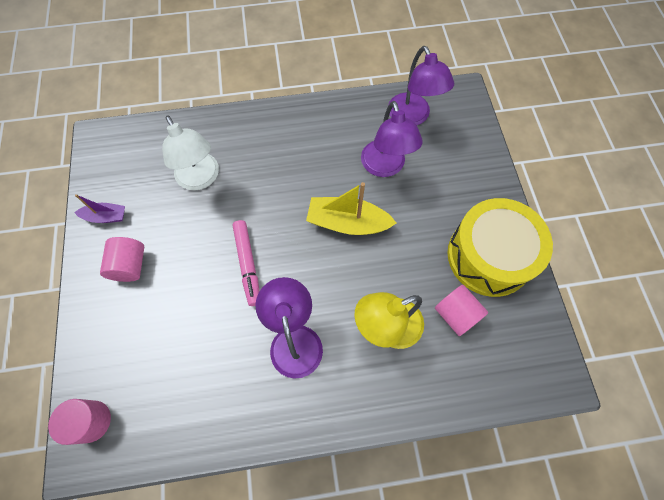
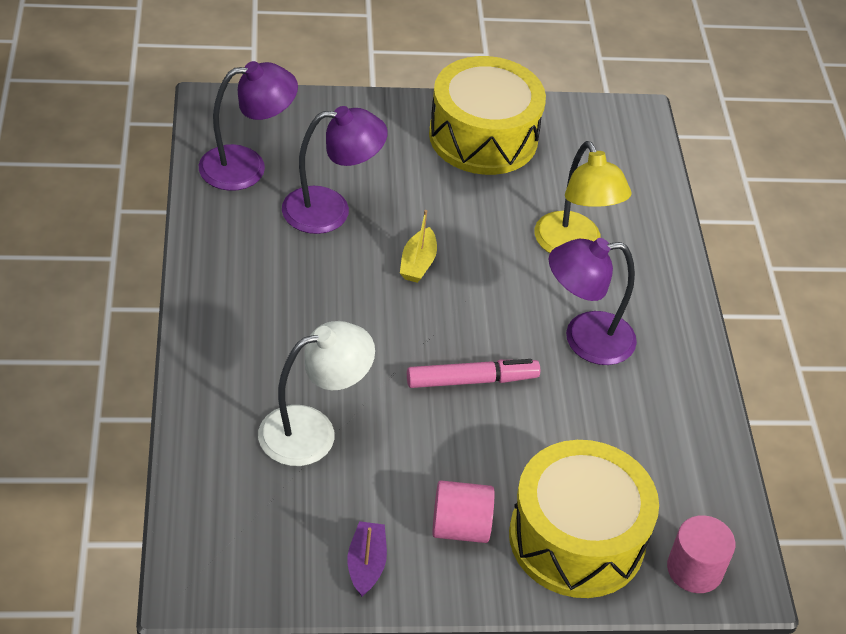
camera: 90 degrees left, 20 degrees down
(120, 338) = (576, 538): none -> yellow drum
(347, 223) = (418, 263): yellow boat -> yellow boat, size x0.57
(456, 314) = (558, 182): pink cylinder -> none

